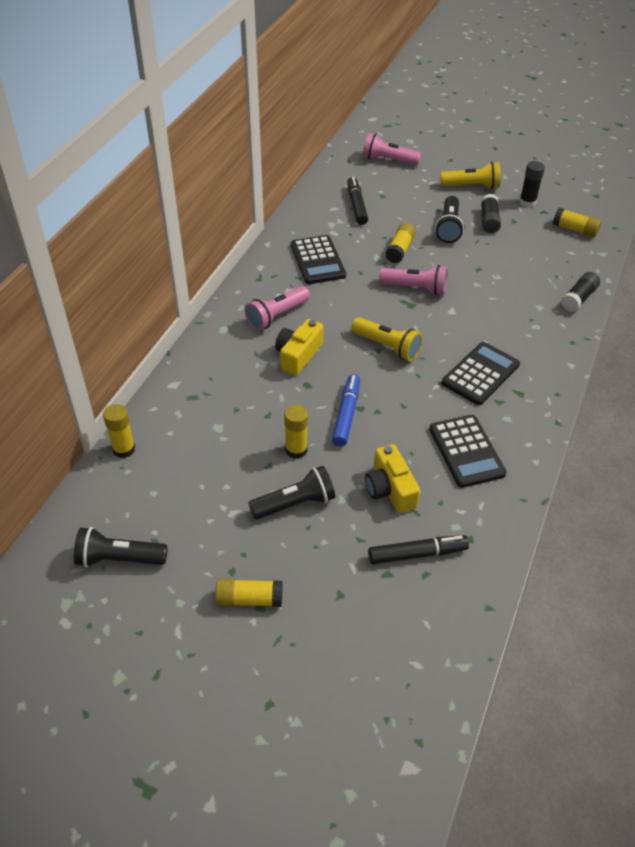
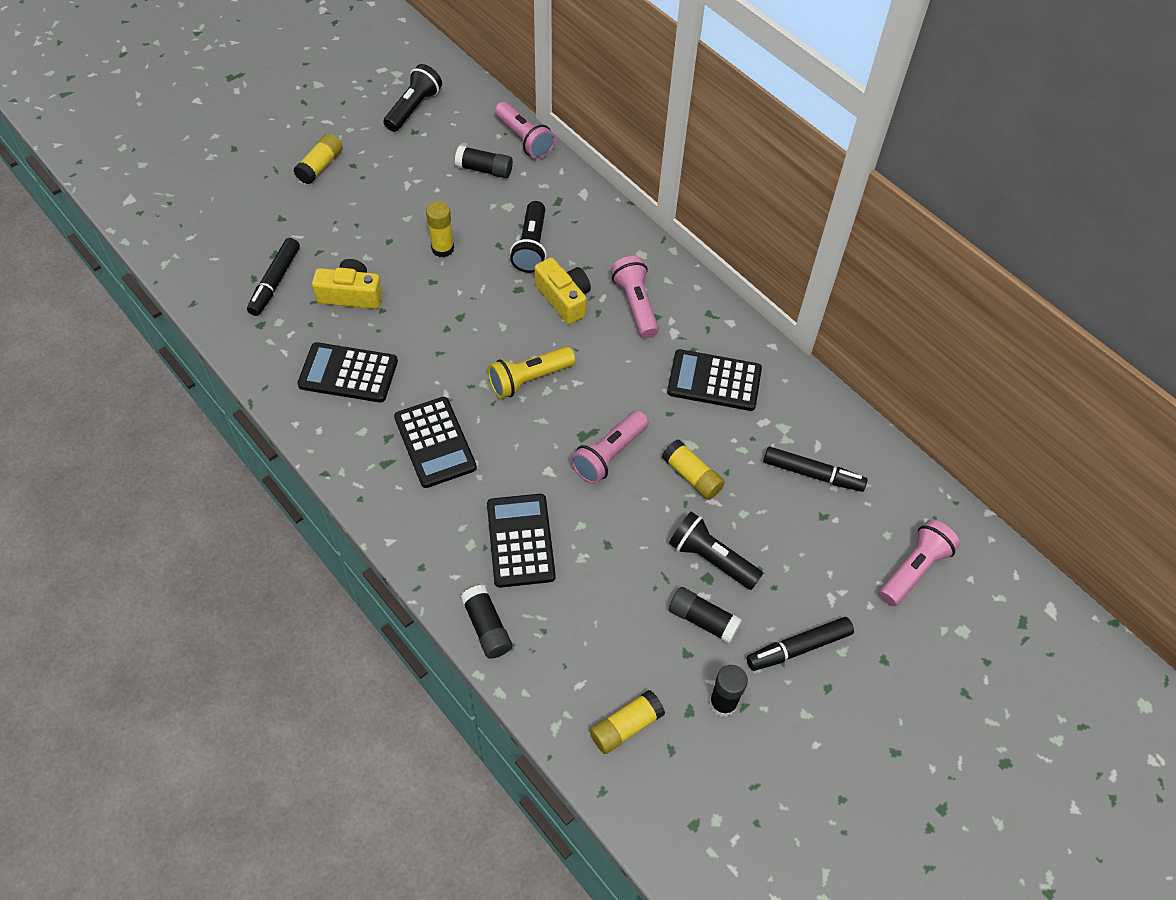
camera: 115 degrees right, 10 degrees up
(124, 449) = (524, 139): yellow glue stick -> pink flashlight
(181, 462) = (484, 170): none -> black glue stick
(295, 503) = (385, 225): black flashlight -> black flashlight (531, 246)
(346, 414) = (458, 302): blue marker -> none
(471, 186) = (798, 647): yellow flashlight -> black marker
(511, 305) = (520, 540): none -> black calculator

